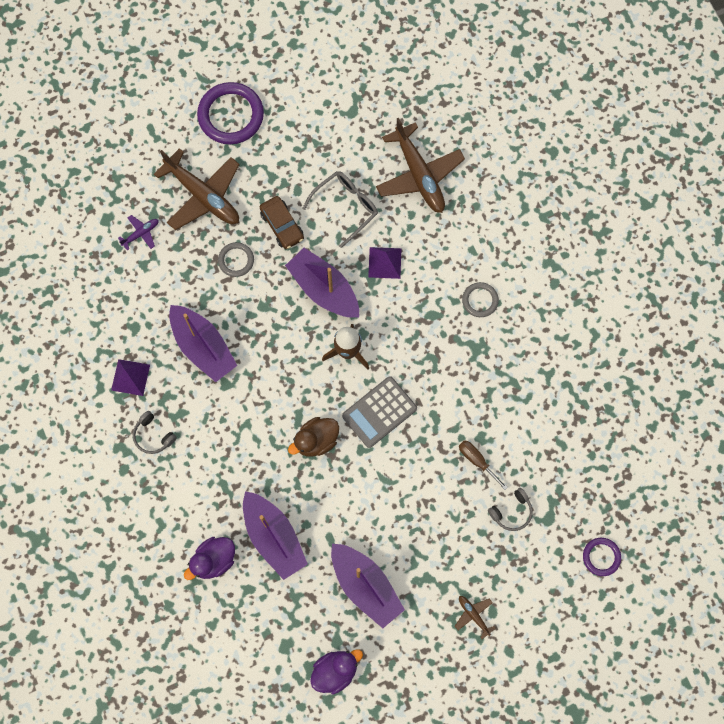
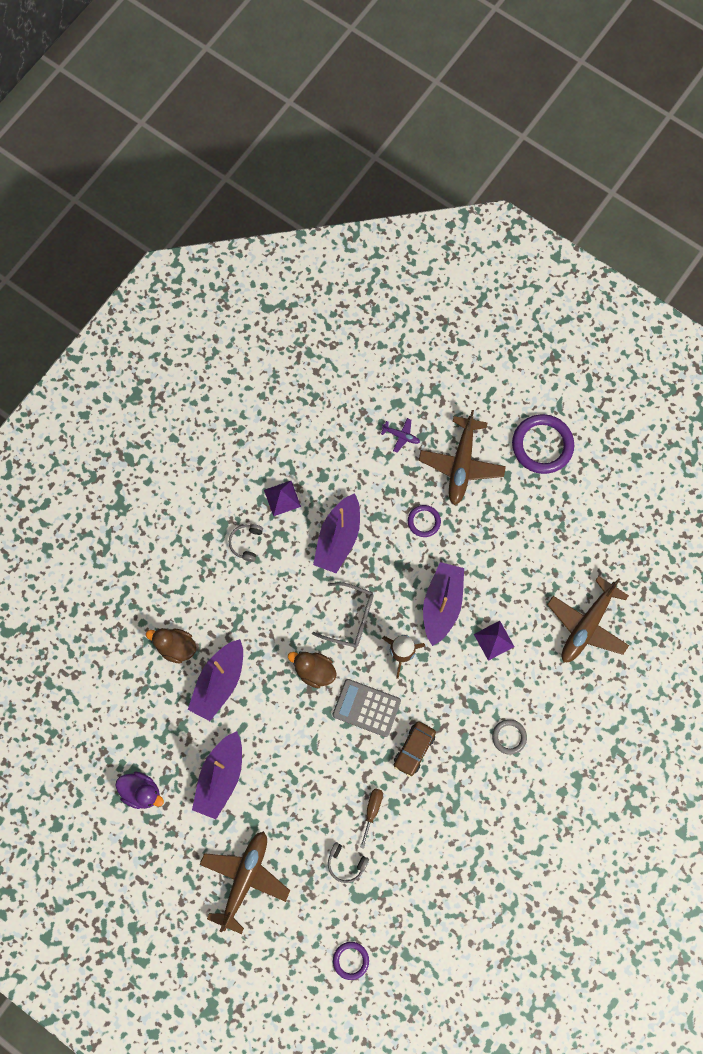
camera: 60 degrees right, 0 degrees up
(214, 560) = (176, 647): purple duck -> brown duck
(236, 260) = (424, 521): grey ring -> purple ring
(282, 225) = (475, 540): brown car -> brown car (414, 749)
(345, 207) = (521, 581): grey glasses -> grey glasses (350, 617)
(473, 615) = (244, 878): brown plane -> brown plane, size x2.27

